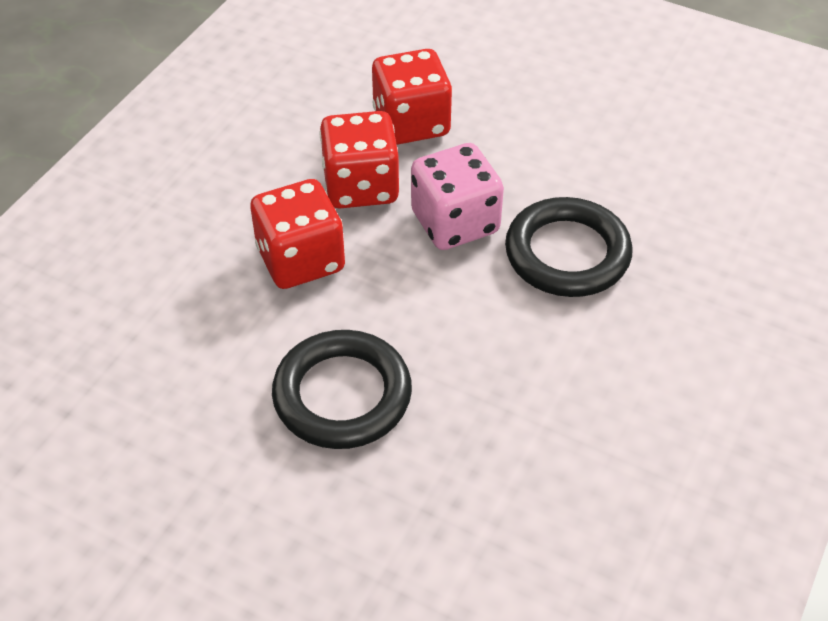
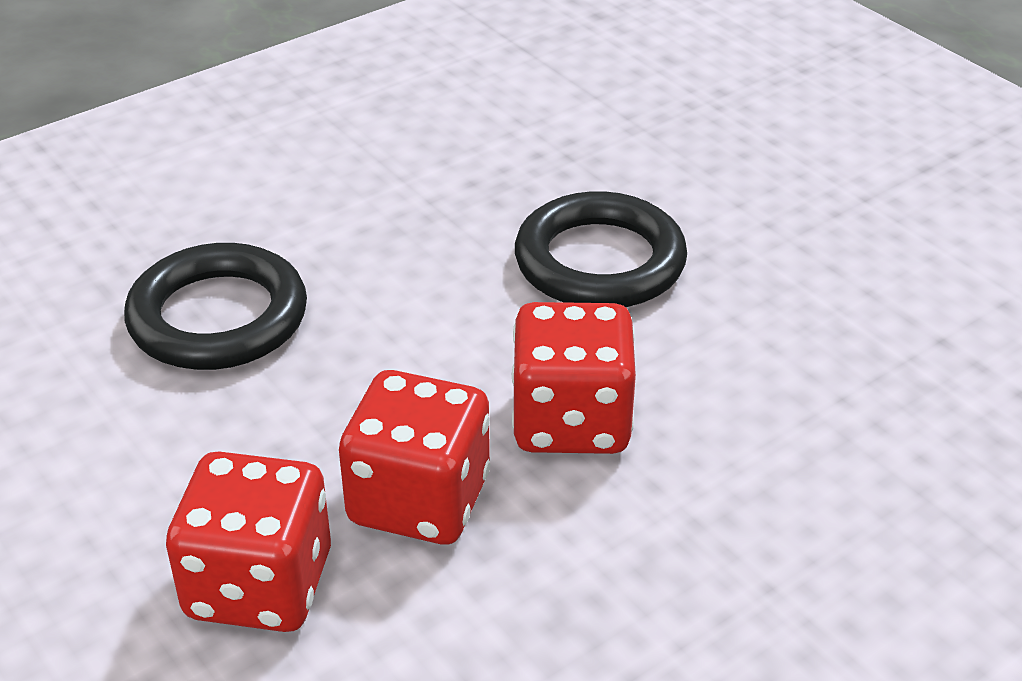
camera: 155 degrees left, 10 degrees down
(455, 222) = (324, 401): pink dice -> none

